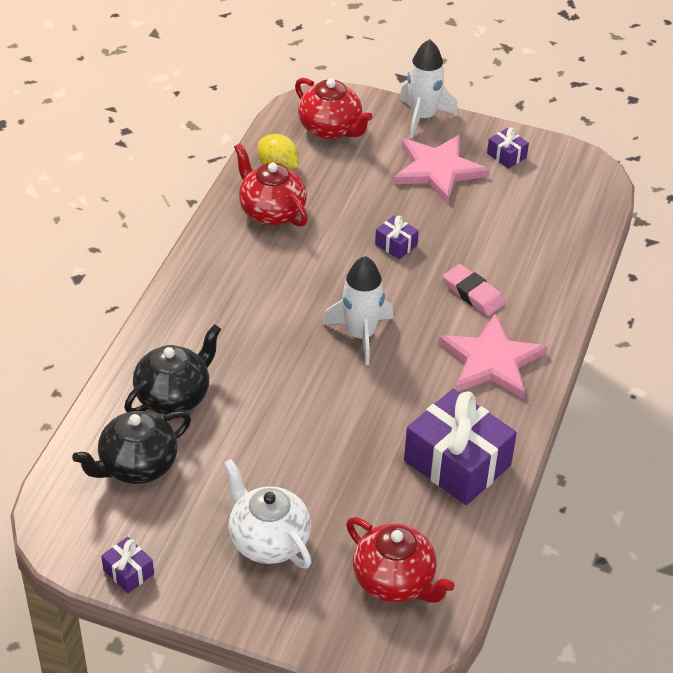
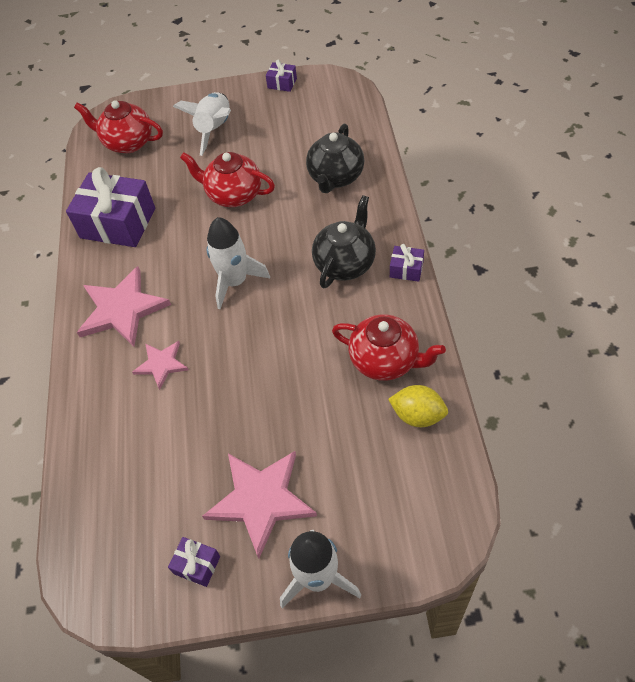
camera: 160 degrees right, 10 degrees up
(137, 466) = (323, 130): black teapot -> black teapot (345, 263)
(268, 540) = (215, 129): white teapot -> white rocket
(331, 129) = (404, 499): red teapot -> red teapot (233, 195)
(396, 245) = (253, 382): purple gift -> purple gift (406, 269)
(473, 294) = (161, 364): pink eraser -> pink star

